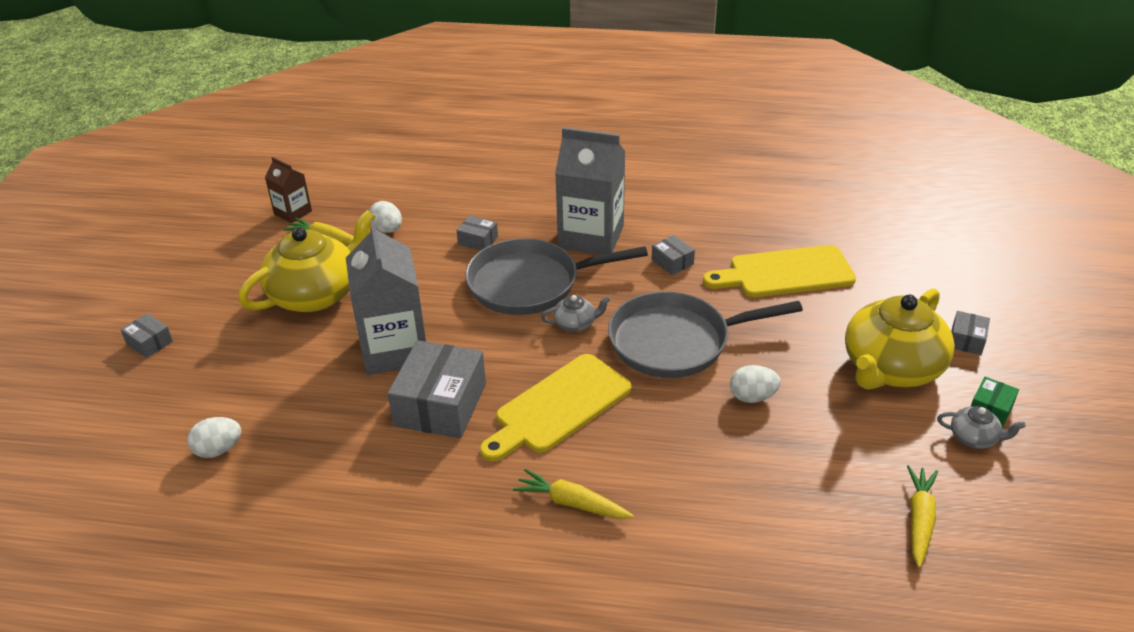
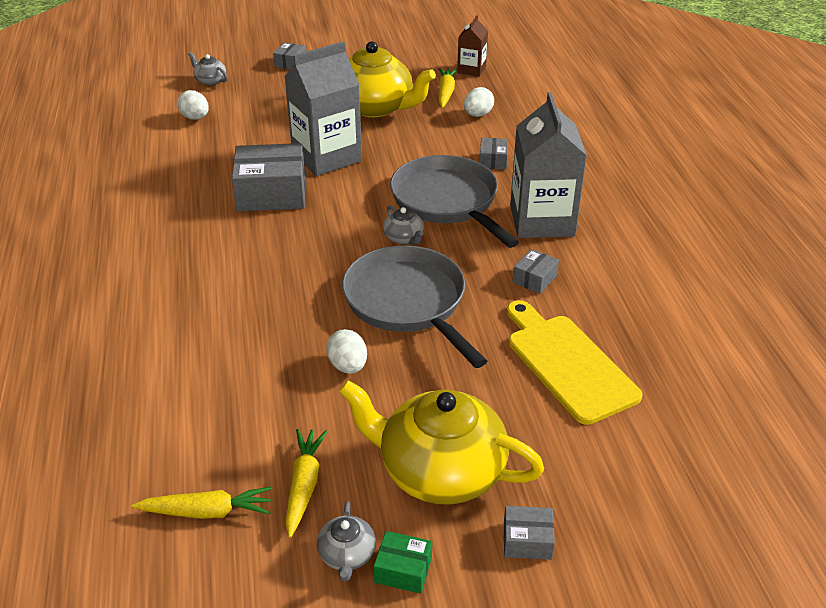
camera: 70 degrees right, 0 degrees up
(128, 423) = (210, 80): none -> grey teapot
(558, 407) = (290, 251): yellow cutting board -> none
(572, 503) = (180, 281): yellow carrot -> yellow carrot (304, 485)

